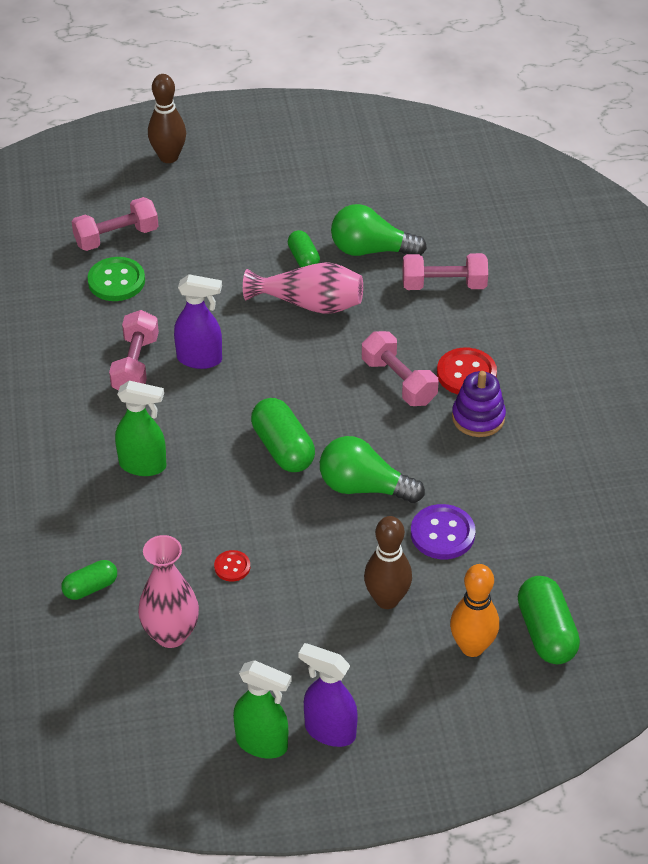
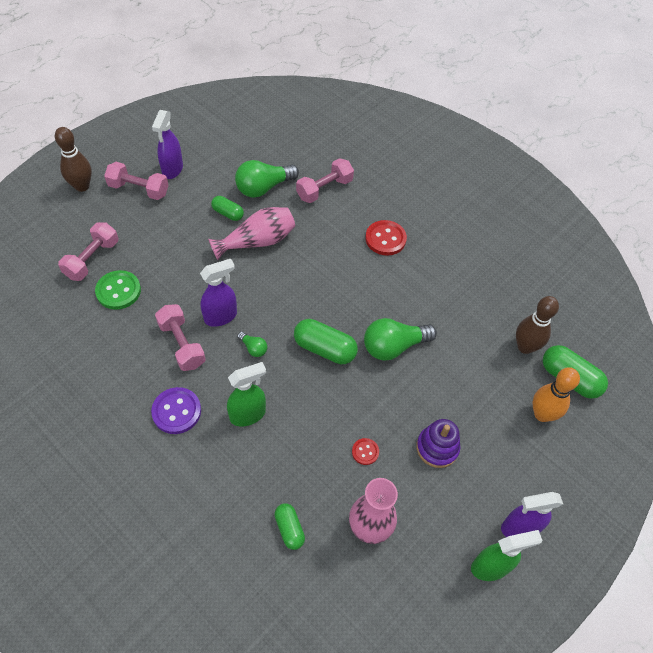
camera: 40 degrees left, 10 degrees up
(90, 588) = (289, 529): green capsule -> green capsule turned 45 degrees counterclockwise
(206, 407) = (253, 348): none -> green light bulb
(282, 183) = (172, 170): none -> purple spray bottle
(387, 599) = (471, 414): brown bowling pin -> brown bowling pin (525, 347)
(398, 381) = (353, 265): pink dumbbell -> pink dumbbell (139, 189)
(442, 534) = (462, 350): purple button -> purple button (176, 411)
(478, 418) = (416, 263): purple stacking toy -> purple stacking toy (437, 448)

